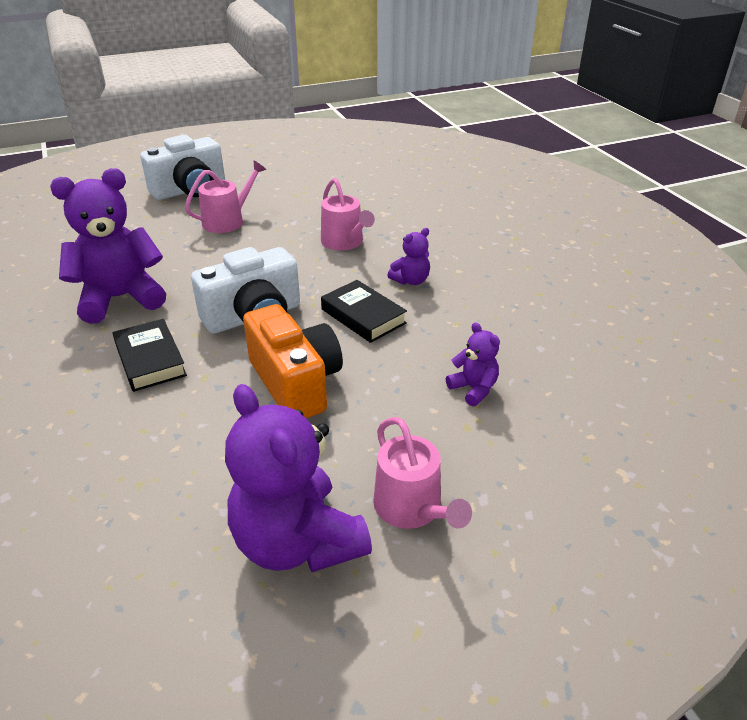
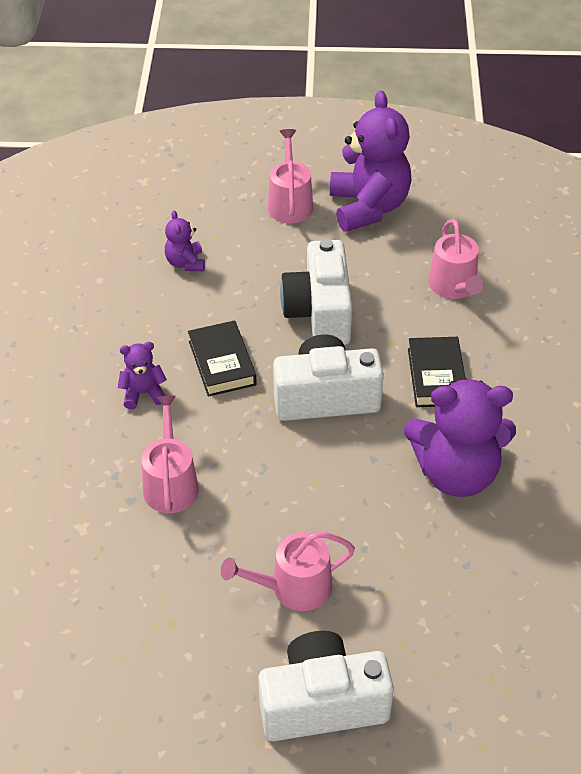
camera: 155 degrees left, 10 degrees up
(144, 459) = (454, 287): none -> pink watering can
(295, 383) = (320, 312): orange camera -> white camera

